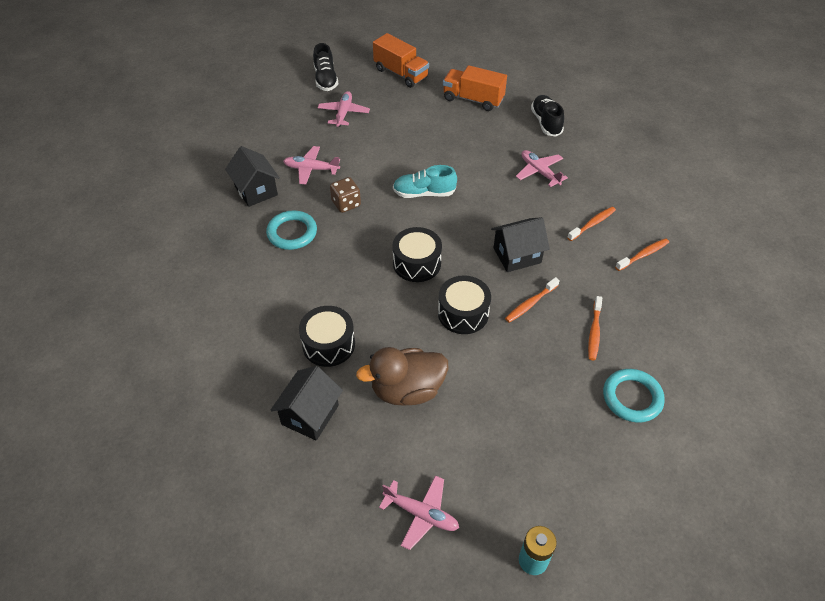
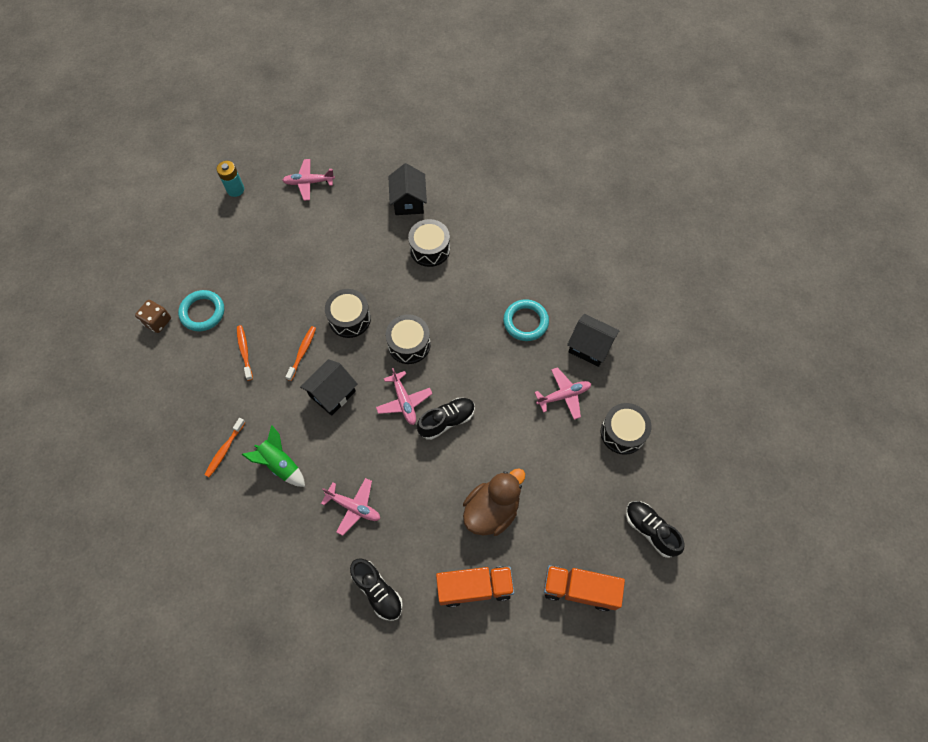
camera: 150 degrees right, 15 degrees up
(289, 130) = (622, 432): none -> black drum
(344, 113) = (591, 486): pink plane -> pink plane (404, 401)
(346, 204) = (505, 373): brown dice -> brown dice (157, 321)
(407, 390) = (357, 245): brown duck -> brown duck (491, 510)
(424, 193) = (446, 421): turquoise shoe -> black shoe
(592, 224) = (280, 464): orange toothbrush -> green rocket

